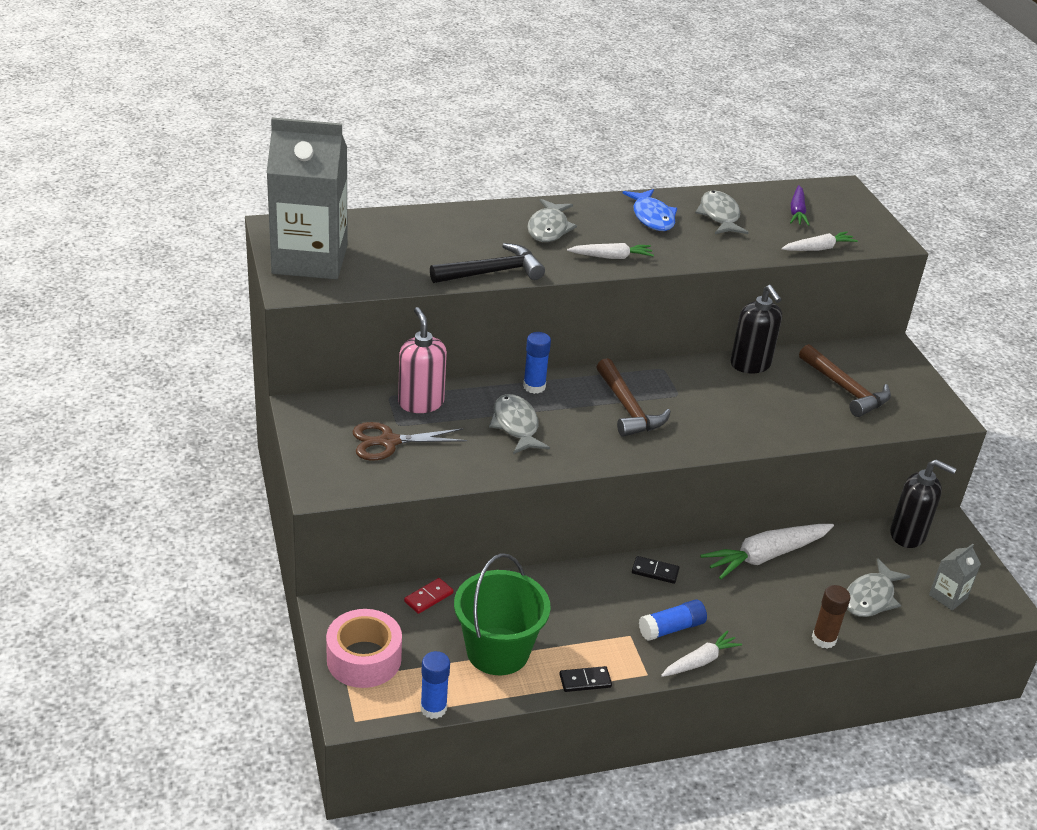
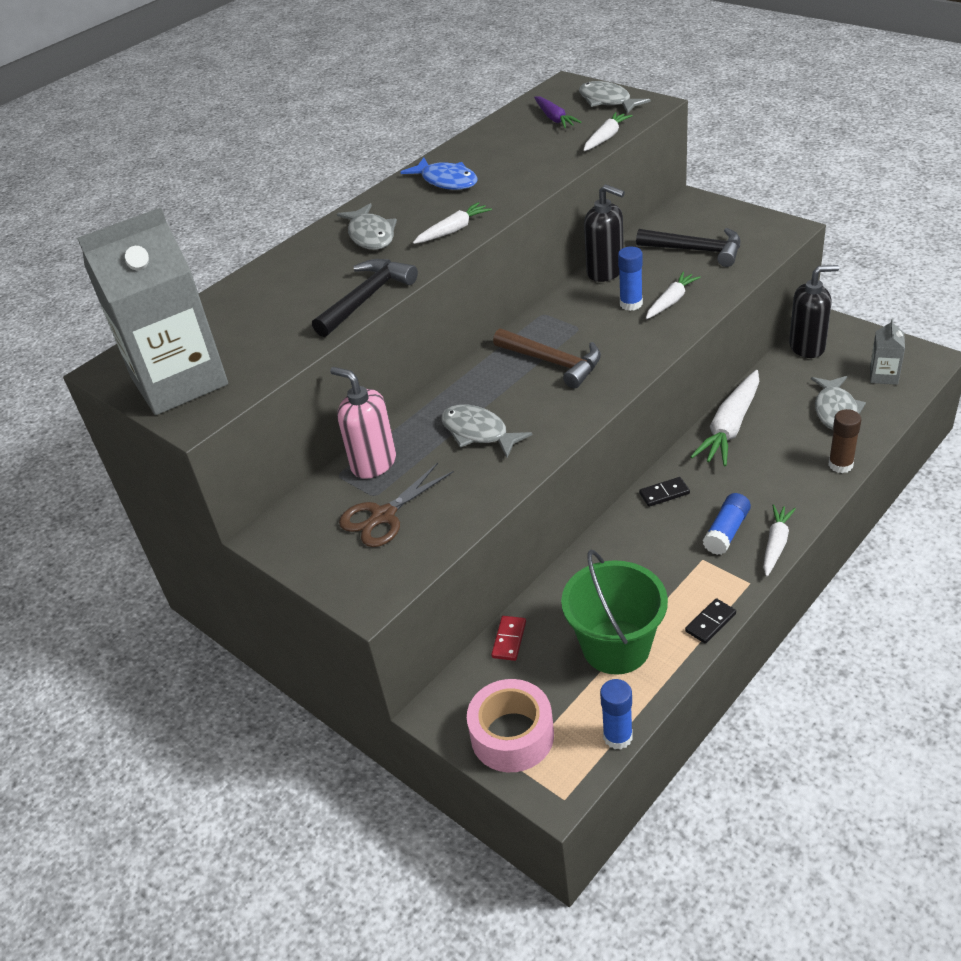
camera: 25 degrees left, 5 degrees up
(534, 386) = (456, 390): blue glue stick -> blue glue stick (631, 304)
(719, 216) = (499, 152): grey fish -> grey fish (607, 101)
(775, 416) = (671, 301): none -> white carrot
(846, 390) = (697, 250): brown hammer -> black hammer

